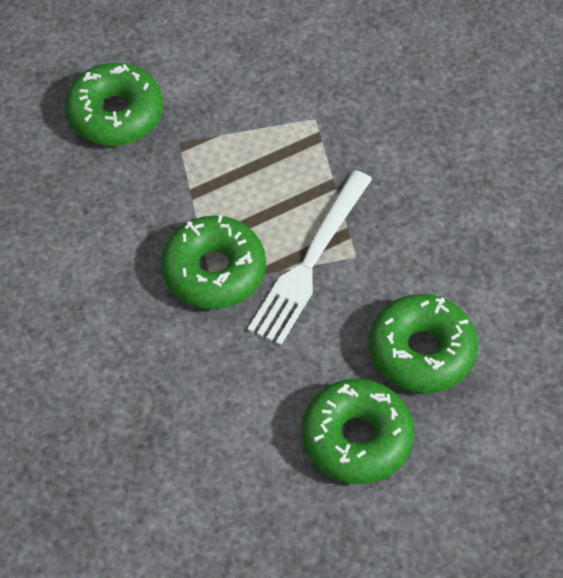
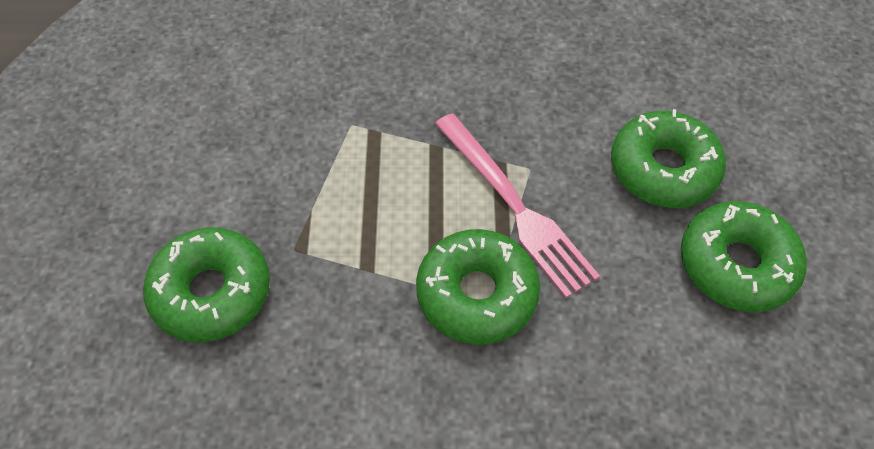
camera: 60 degrees left, 0 degrees up
(310, 261) = (514, 206): white fork -> pink fork

